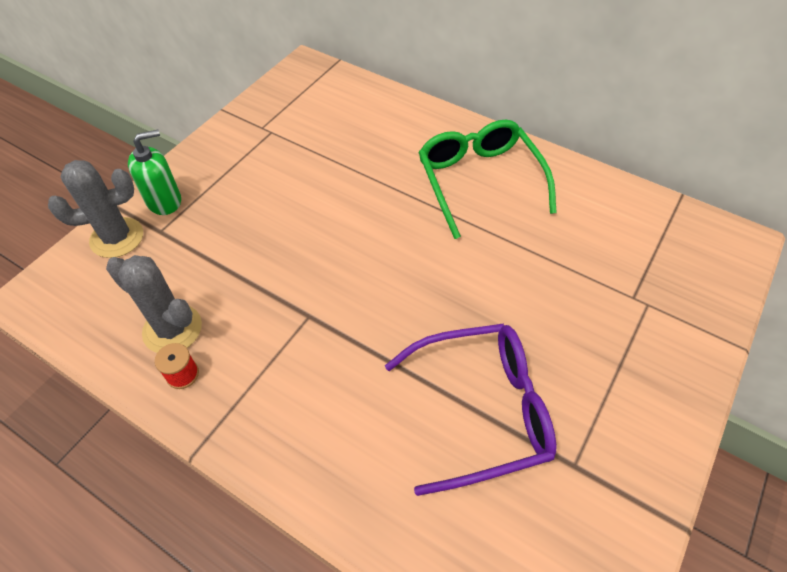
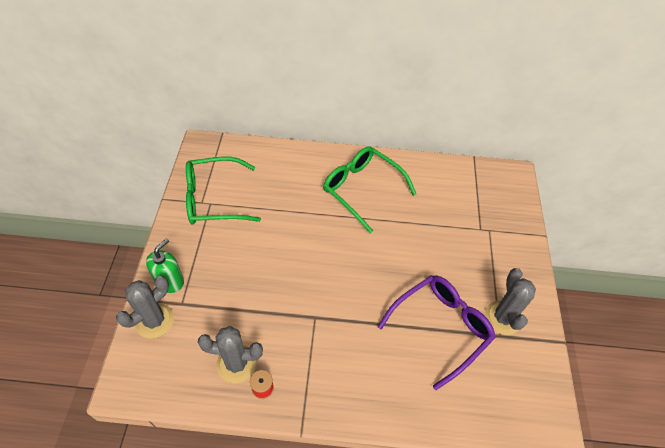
camera: 30 degrees left, 0 degrees up
(278, 128) = (213, 199): none -> green glasses
(595, 440) = (502, 317): none -> grey cactus

